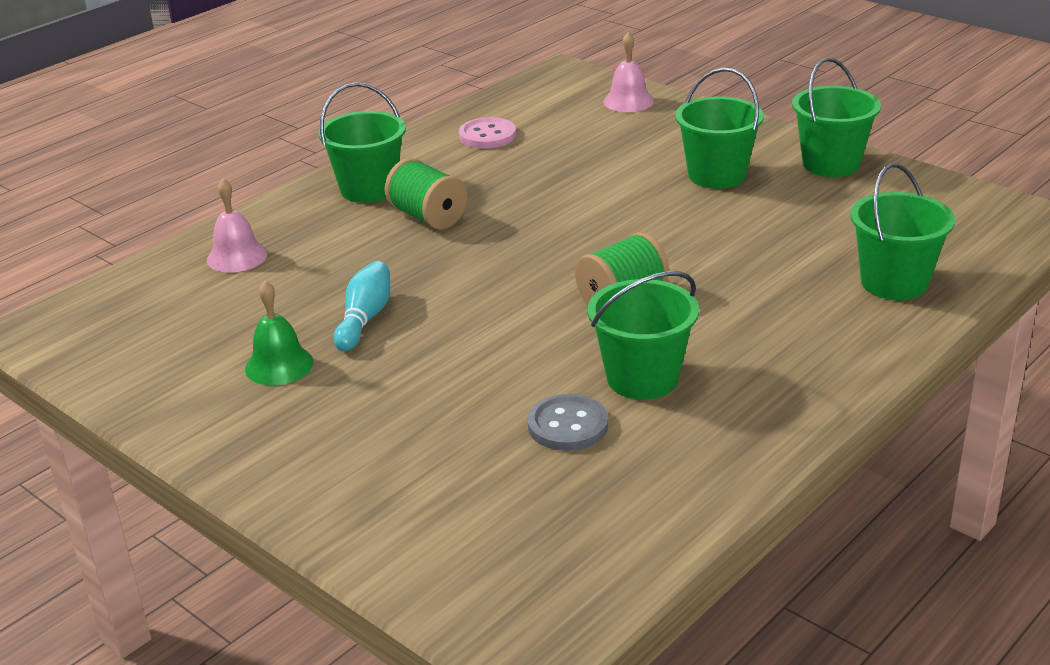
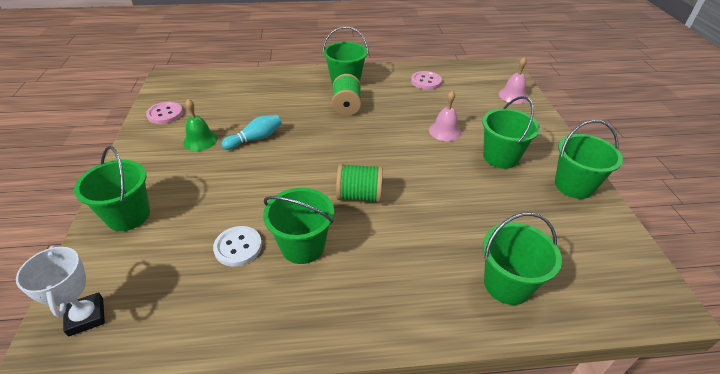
camera: 40 degrees right, 10 degrees up
(141, 370) = (165, 114): none -> pink button
(237, 257) = (261, 86): pink bell -> pink bell (445, 131)
(351, 492) = (128, 215): none -> green bucket
(508, 592) = (86, 317): none -> white trophy
(568, 425) = (238, 247): grey button -> white button

